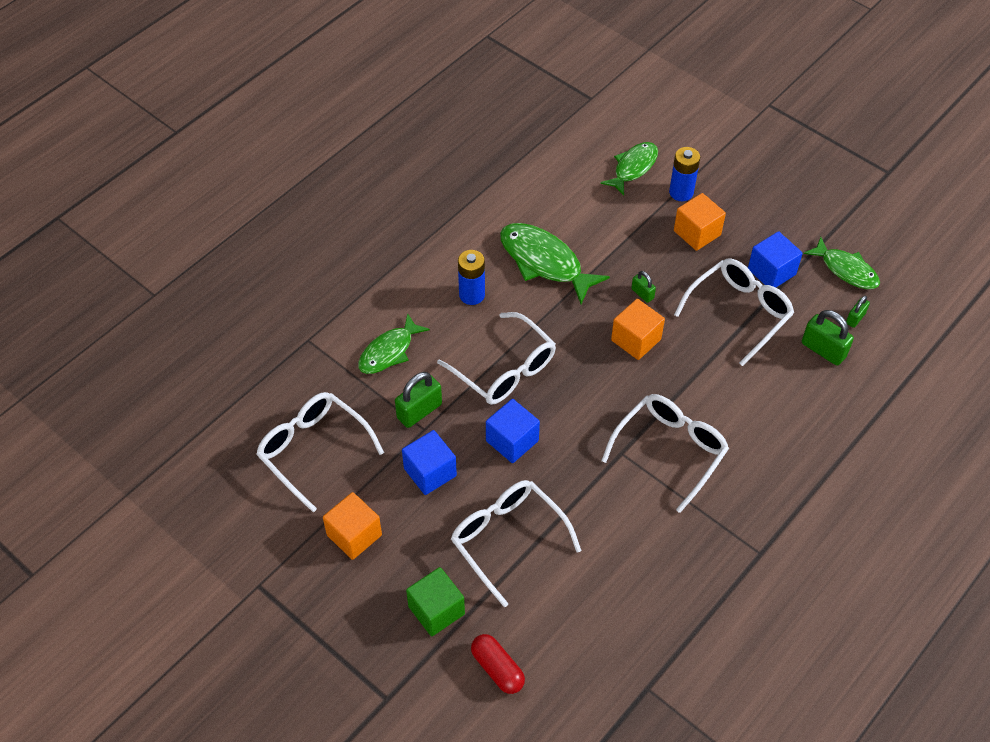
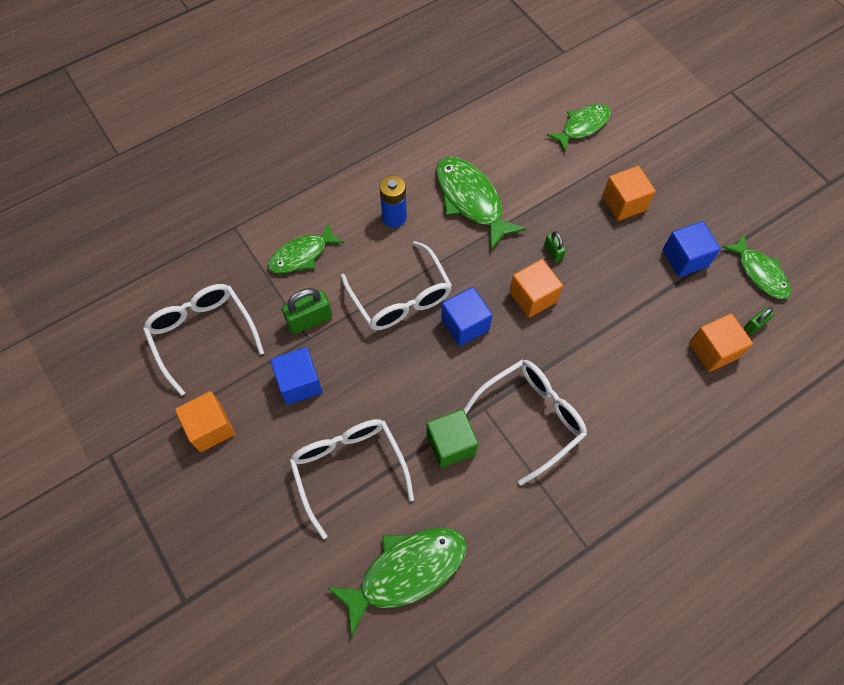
camera: 15 degrees right, 10 degrees up
(436, 610) = (259, 524): green cube -> green cube (450, 444)
(497, 668) = (296, 600): red capsule -> none
(512, 441) = (385, 370): blue cube -> blue cube (465, 324)
(595, 616) = (406, 571): none -> green fish
(681, 192) = (620, 160): blue battery -> none
(739, 312) = (641, 292): white glasses -> none
(823, 350) = (713, 350): green padlock -> orange cube

